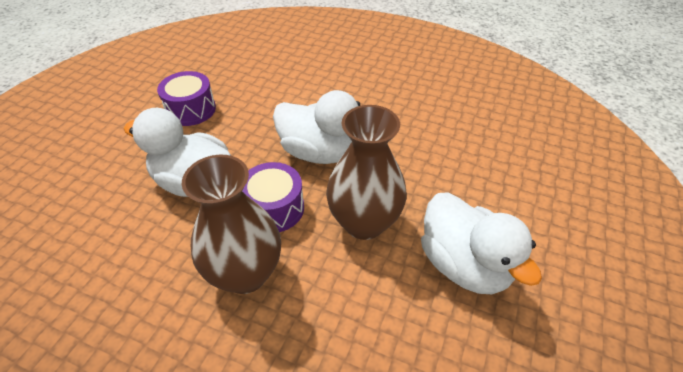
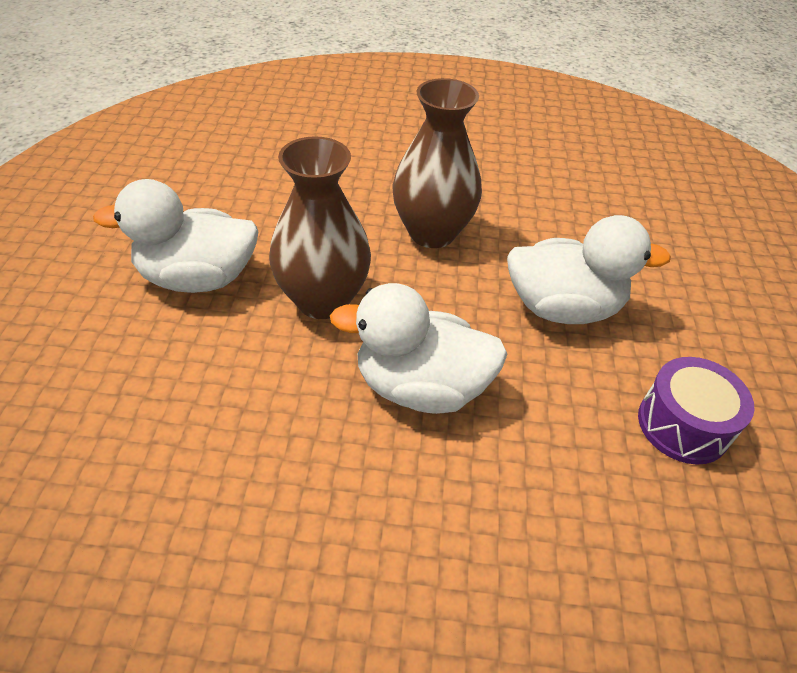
camera: 160 degrees right, 0 degrees up
(274, 208) = (440, 296): purple drum -> none
(464, 264) = (198, 278): white duck -> white duck turned 45 degrees counterclockwise

